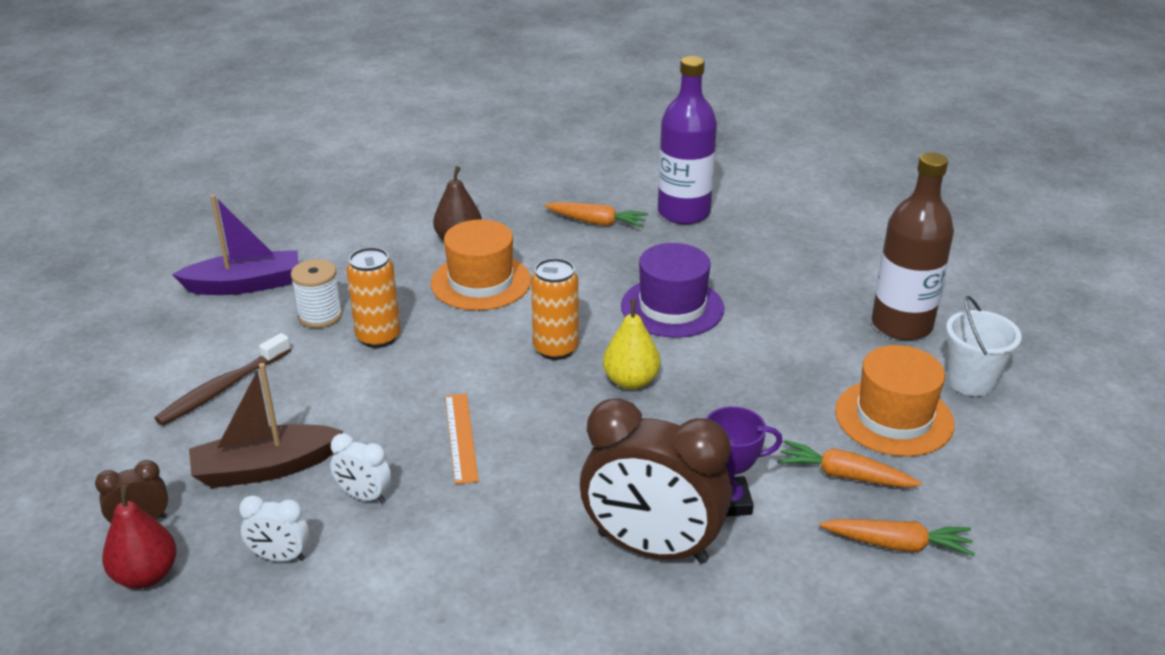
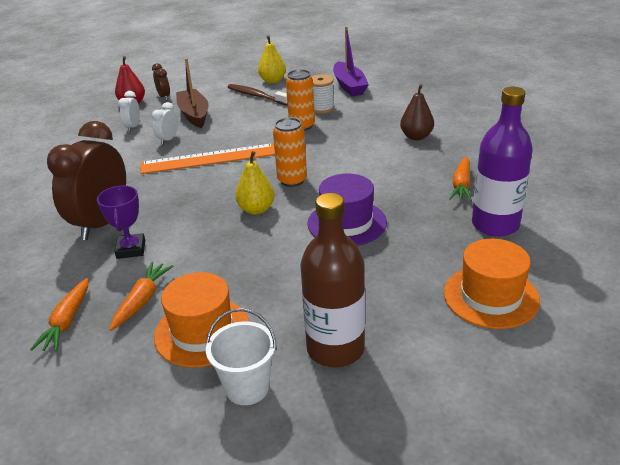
camera: 90 degrees right, 0 degrees up
(160, 369) = (273, 81): none -> yellow pear
(461, 437) = (209, 159): orange ruler -> orange ruler, size x1.78
(481, 282) = (366, 149): orange hat -> orange hat (491, 296)

